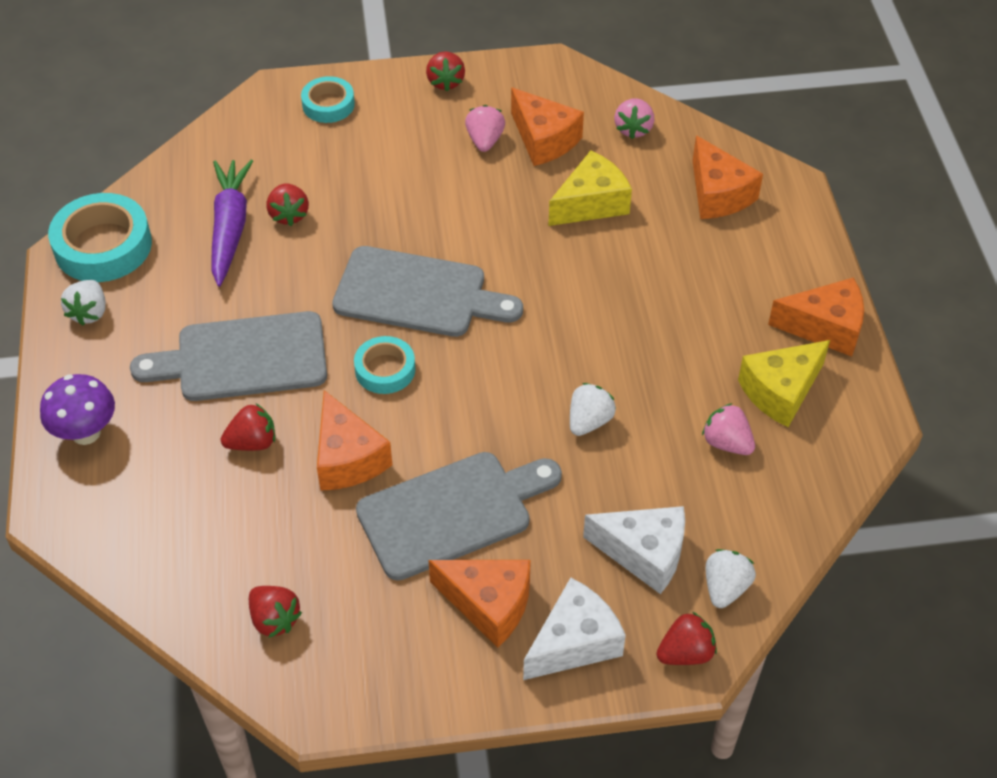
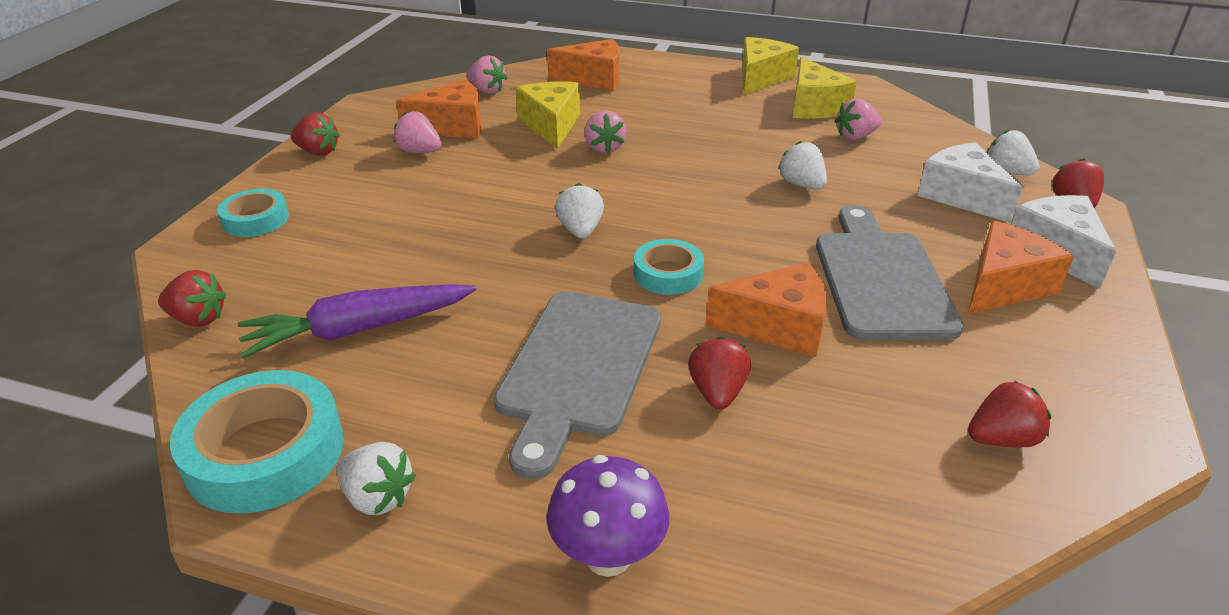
camera: 65 degrees left, 15 degrees down
(230, 228) = (359, 330): purple carrot -> purple carrot turned 45 degrees counterclockwise
(289, 215) = (386, 282): red strawberry -> red strawberry (198, 319)
(418, 294) = (580, 230): grey cutting board -> white strawberry
(571, 257) = (604, 148): none -> pink strawberry
(644, 554) = (961, 196): white cheese -> white cheese turned 75 degrees counterclockwise
(825, 327) = (761, 78): orange cheese -> yellow cheese

